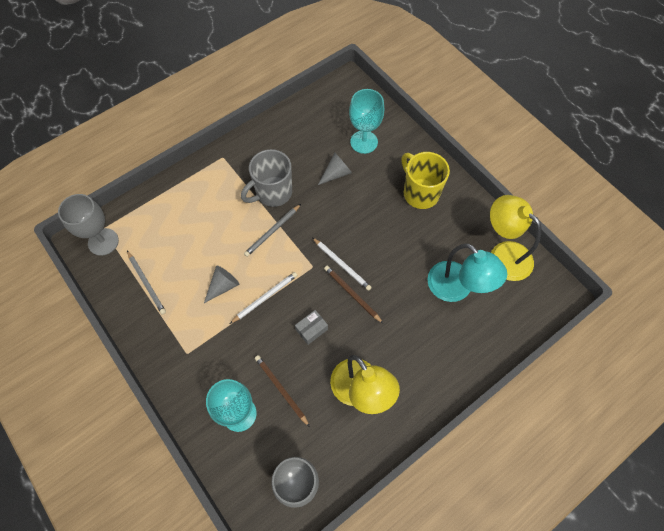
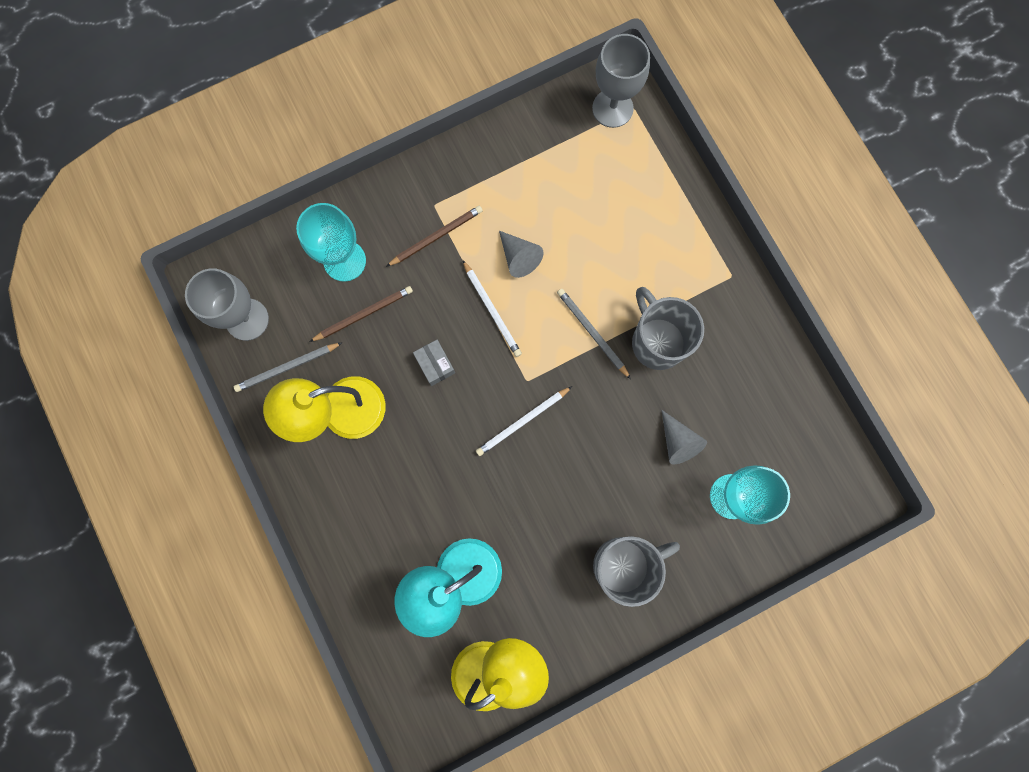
camera: 100 degrees right, 15 degrees up
(146, 283) = (540, 161): grey pencil -> grey pencil (287, 367)
(352, 294) = (475, 427): brown pencil -> brown pencil (436, 236)
(420, 193) = (623, 565): yellow mug -> grey mug

